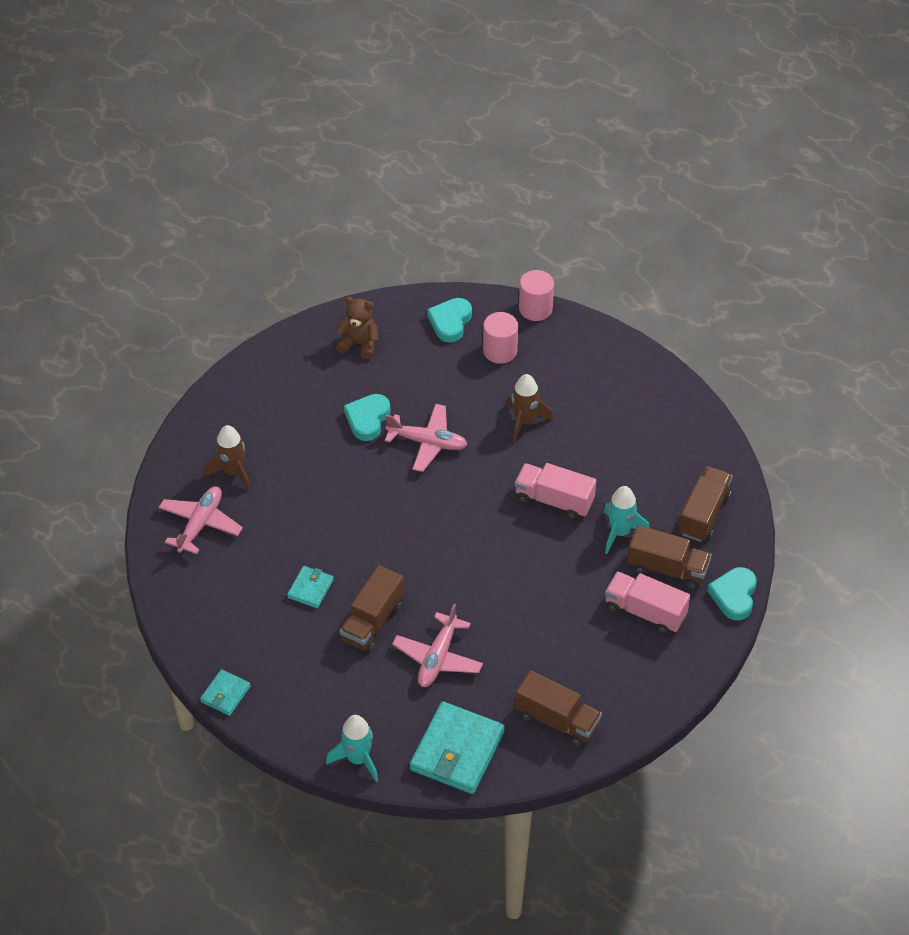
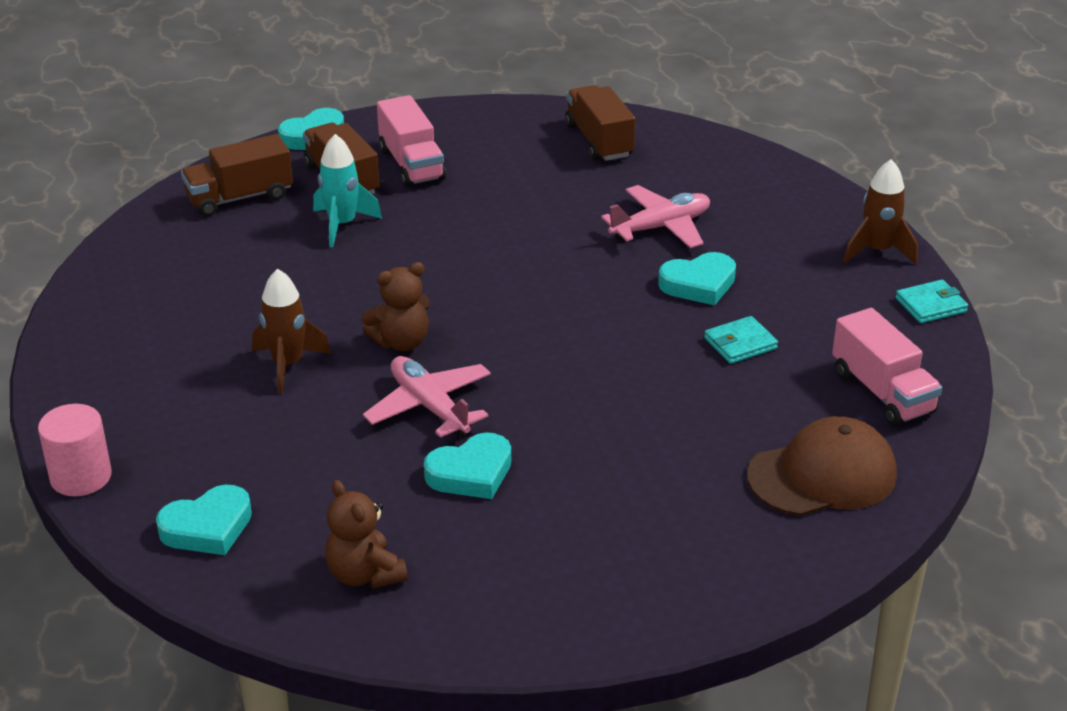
camera: 140 degrees left, 15 degrees down
(200, 524) = (822, 475): pink plane -> brown cap
(233, 472) = (721, 511): brown rocket -> brown rocket (877, 251)
(358, 759) = (828, 200): turquoise rocket -> none
(372, 621) = (699, 284): brown truck -> turquoise heart
(457, 751) = (720, 163): turquoise wallet -> none
(487, 472) = (401, 342): none -> brown teddy bear
(500, 351) = (200, 454): pink cylinder -> none
(554, 500) = (367, 281): pink truck -> pink truck (882, 392)

